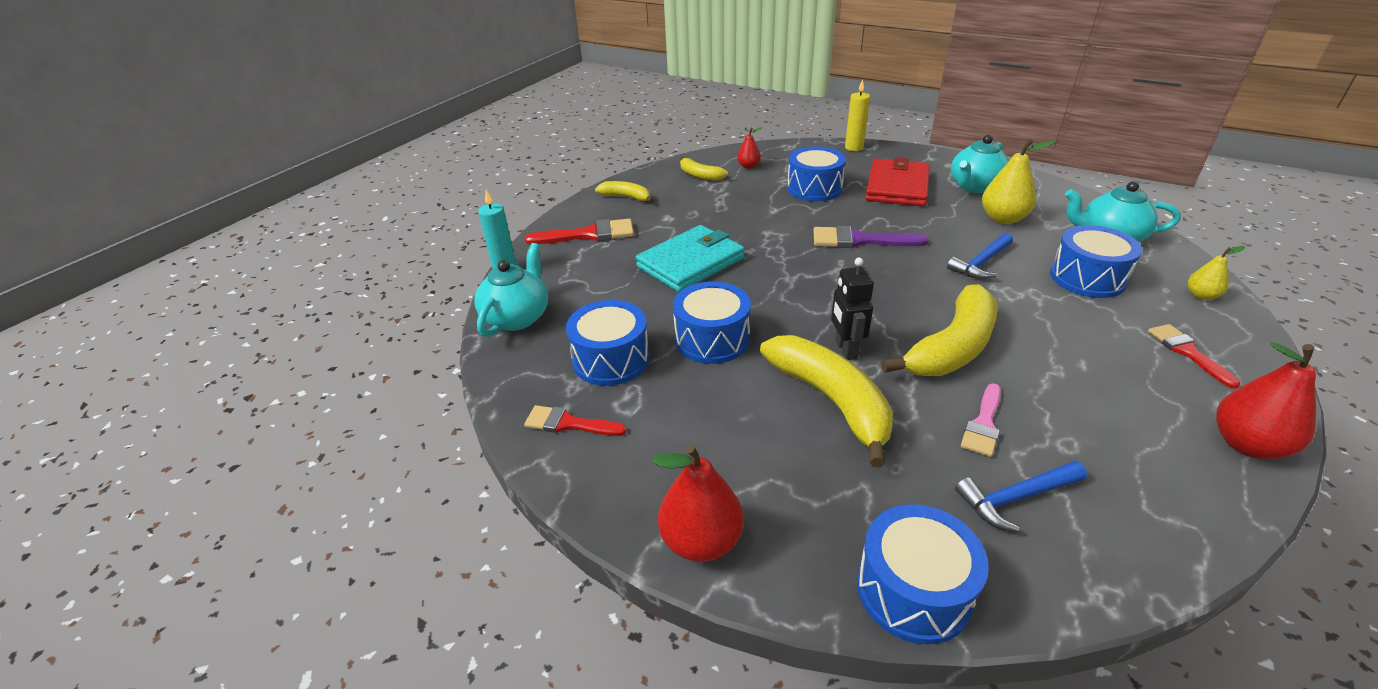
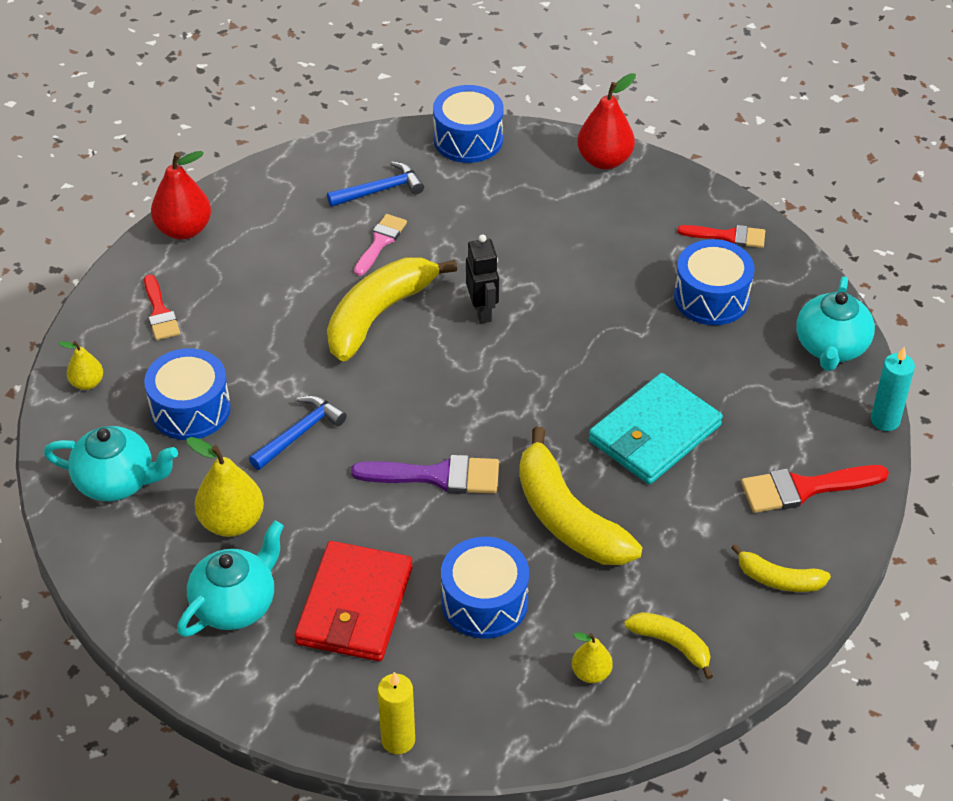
camera: 175 degrees right, 10 degrees up
(712, 339) = (615, 322): blue drum -> none
(748, 166) = (591, 673): red pear -> yellow pear
(831, 401) = (503, 260): yellow banana -> yellow banana (567, 518)

